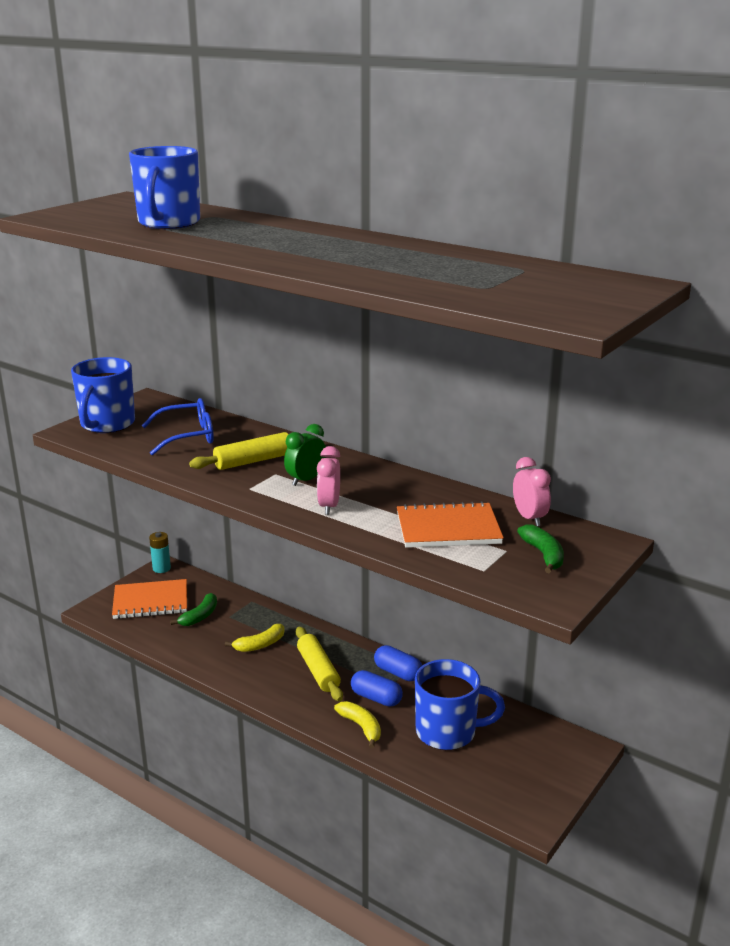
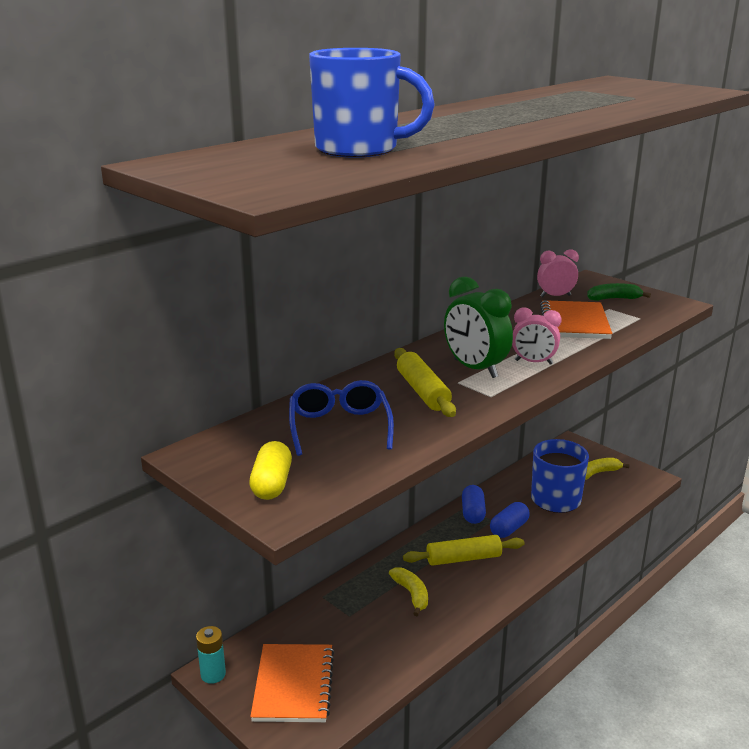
camera: 80 degrees left, 0 degrees up
(107, 424) = (271, 484): blue mug -> yellow capsule
(200, 616) = (342, 639): green banana -> none
(306, 480) = (475, 369): green clock -> green clock, size x1.57
(361, 727) = (549, 541): yellow banana -> yellow banana (598, 473)
(398, 673) = (473, 513): blue capsule -> blue capsule turned 45 degrees counterclockwise

